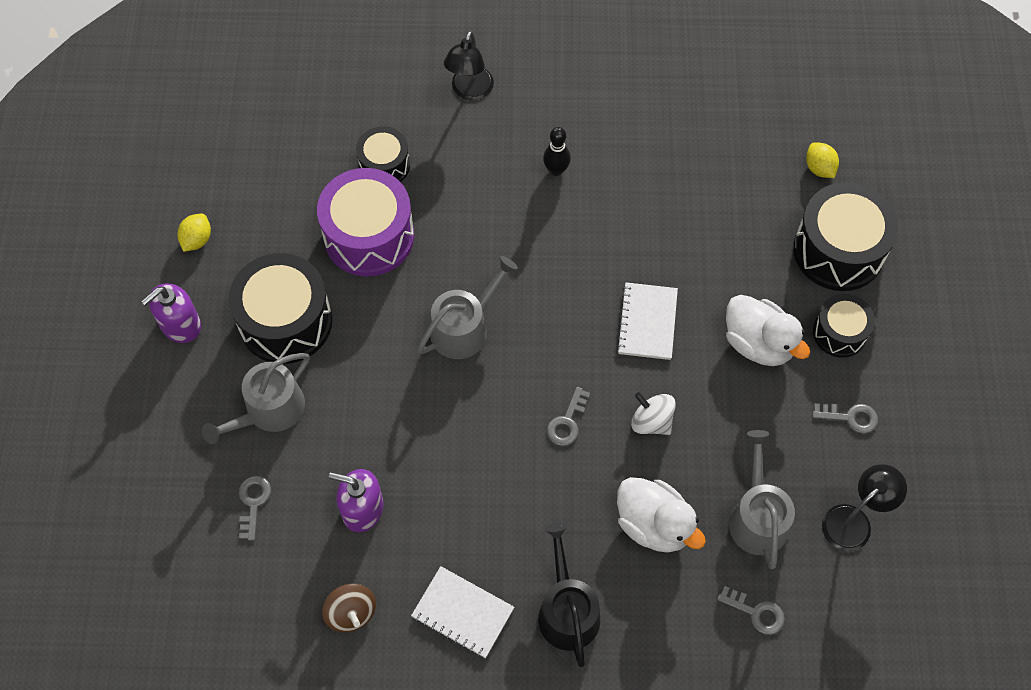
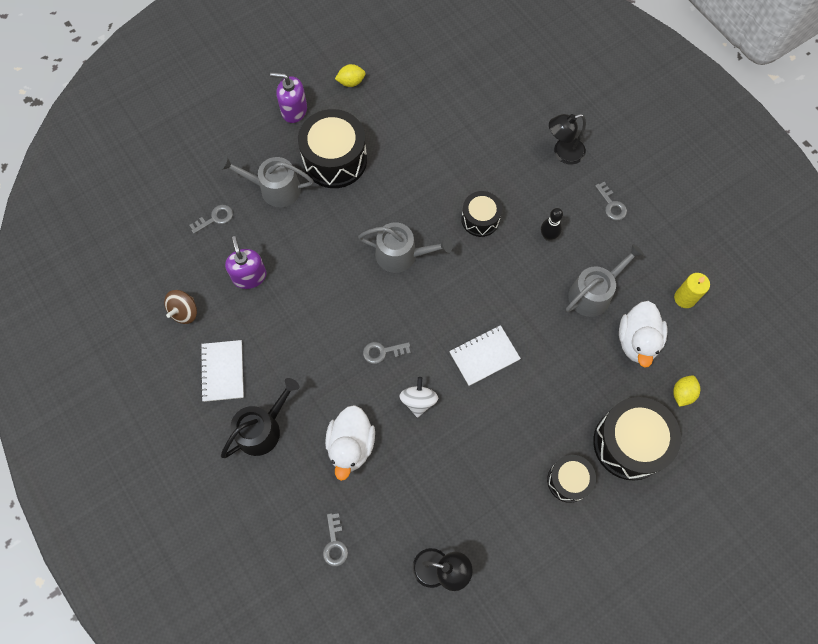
camera: 55 degrees right, 5 degrees up
(369, 236) = (421, 165): purple drum -> none
(384, 165) = (474, 142): black drum -> black drum (480, 219)
(720, 96) = (685, 298): none -> yellow candle
(757, 516) = (399, 506): grey watering can -> grey watering can (594, 293)
(758, 343) = (521, 433): white duck -> white duck (637, 341)
(850, 417) = (511, 524): grey key -> grey key (611, 205)

